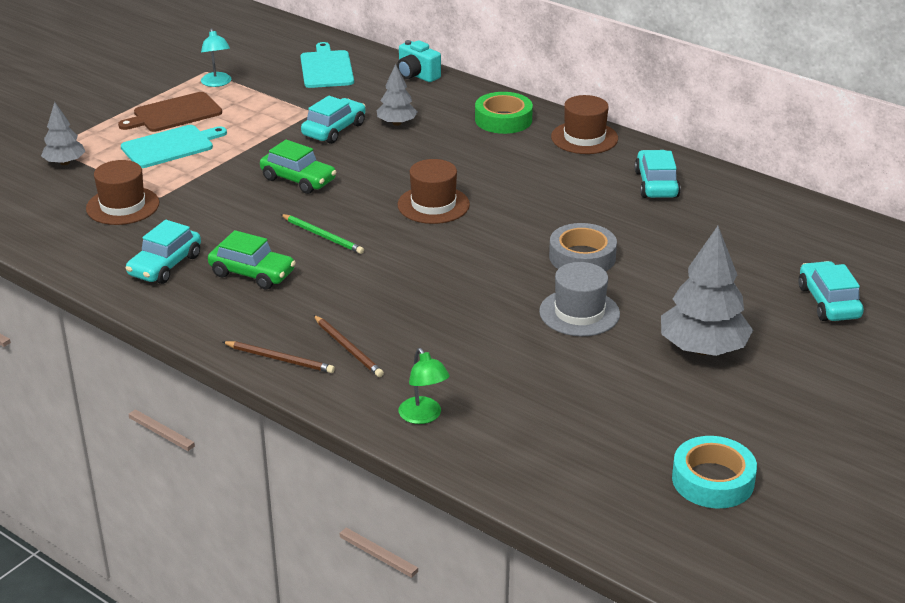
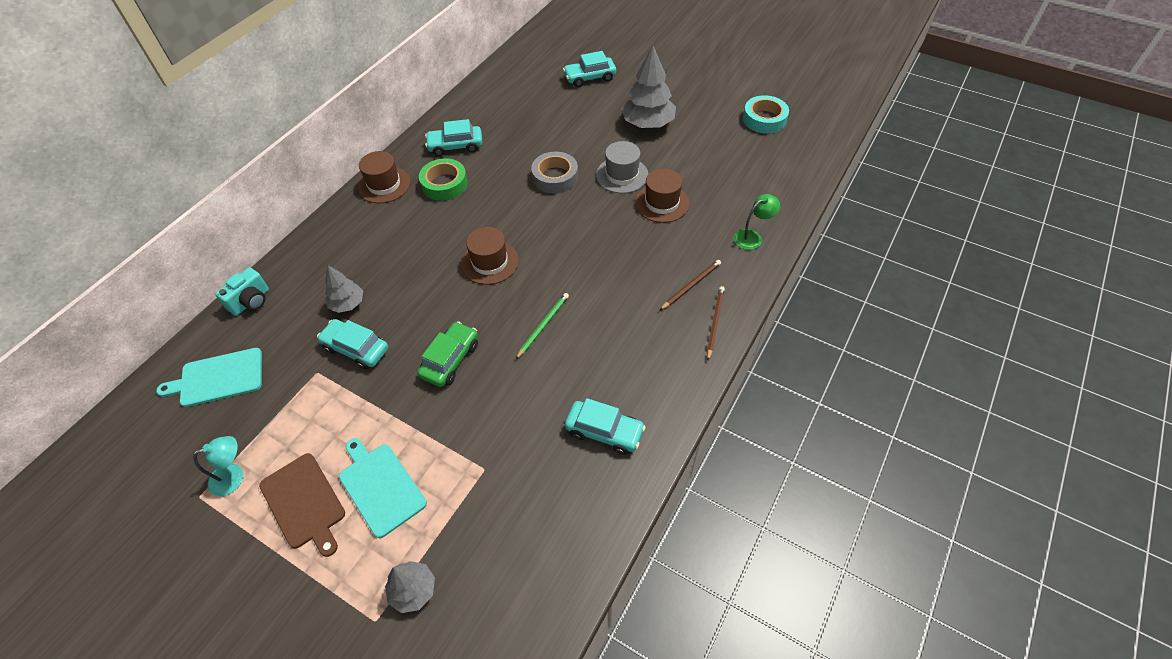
camera: 95 degrees left, 20 degrees up
(123, 206) = (504, 499): brown hat -> brown hat (662, 203)
(252, 273) = (606, 363): green car -> none
(503, 119) = (348, 233): green tape -> green tape (444, 184)

